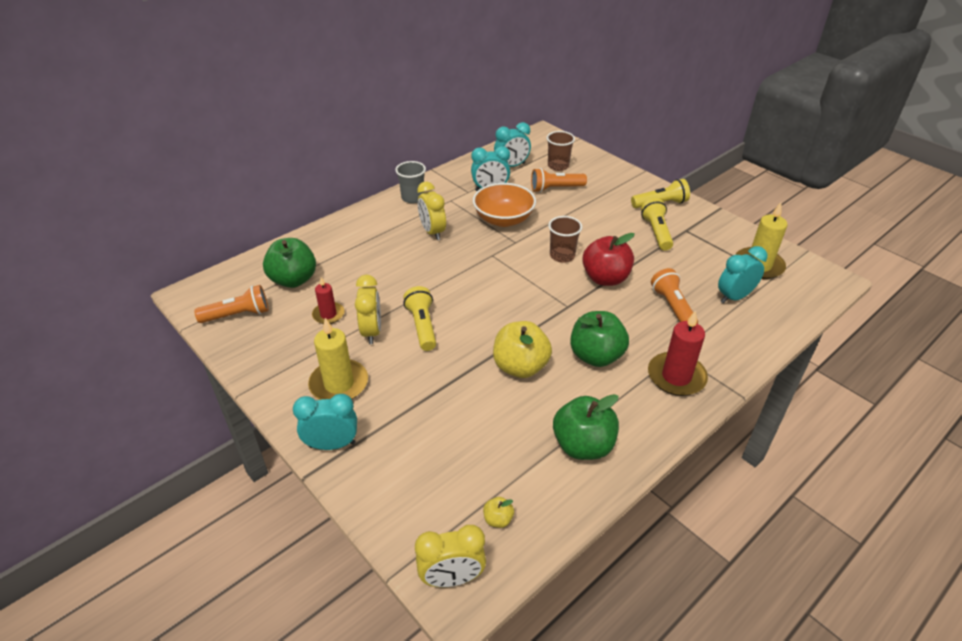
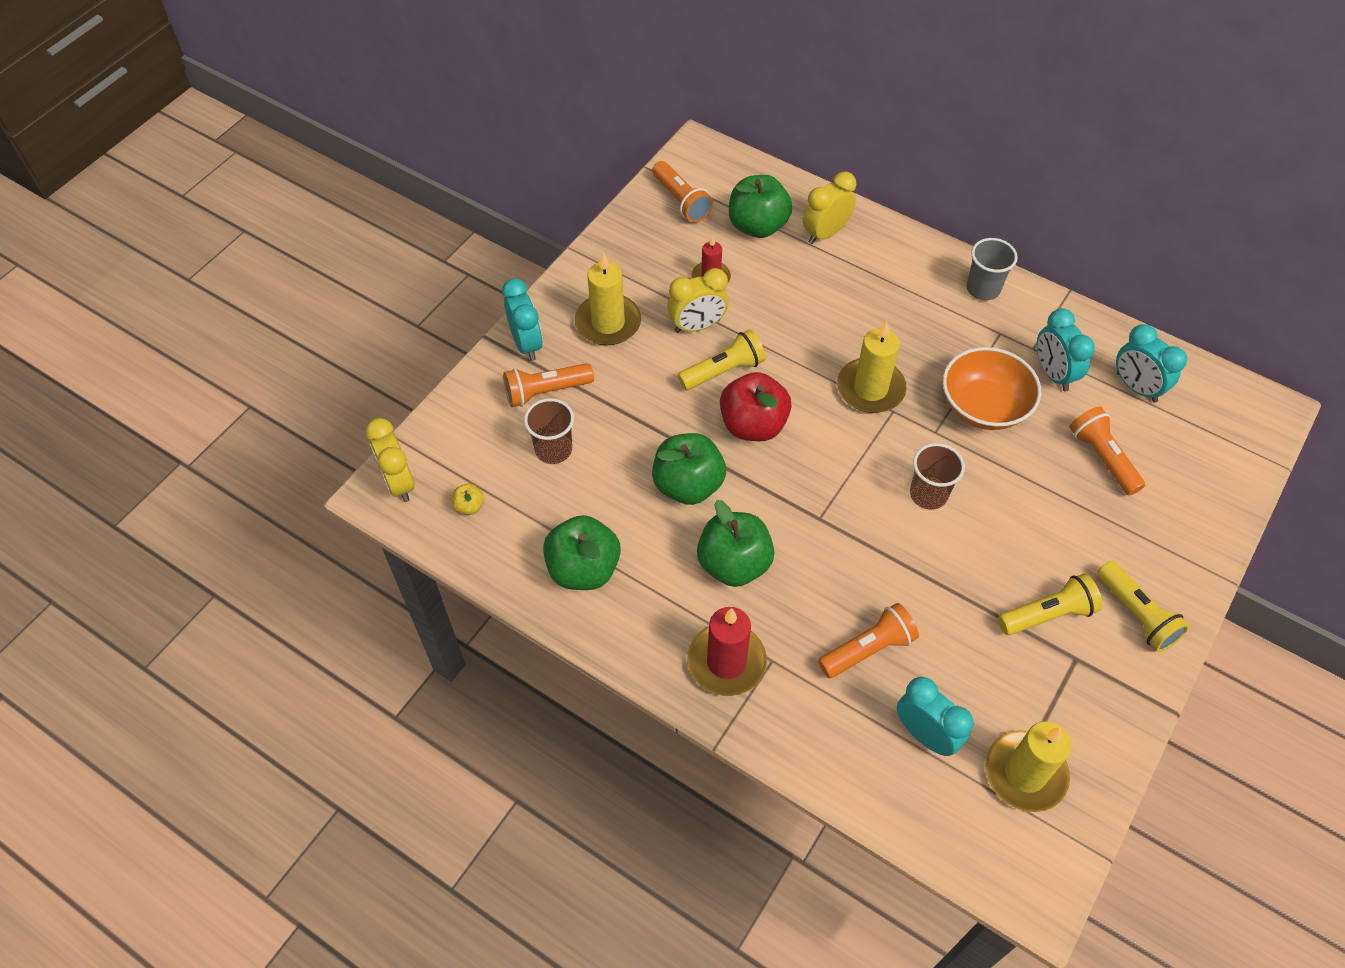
camera: 75 degrees right, 15 degrees up
(393, 439) = (546, 392): none -> orange flashlight
(432, 232) = (913, 332): yellow clock -> yellow clock (825, 233)
(470, 260) = (870, 389): none -> yellow candle
(520, 367) = (688, 485): yellow apple -> green apple
(558, 166) = (1173, 450): brown cup -> brown cup (553, 449)
(605, 278) = (898, 556): red apple -> red apple (753, 425)

